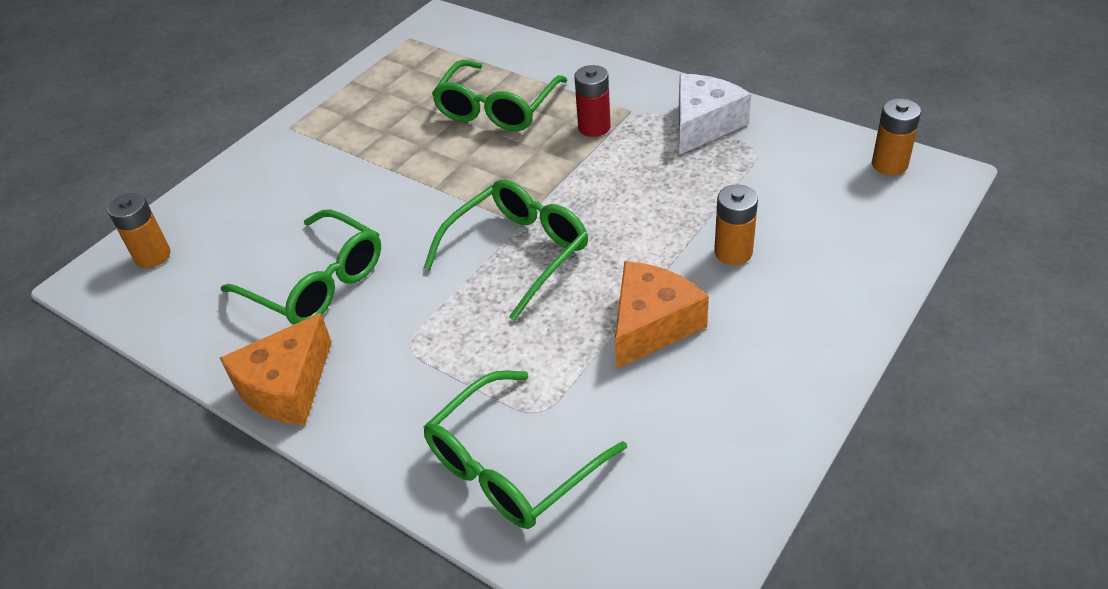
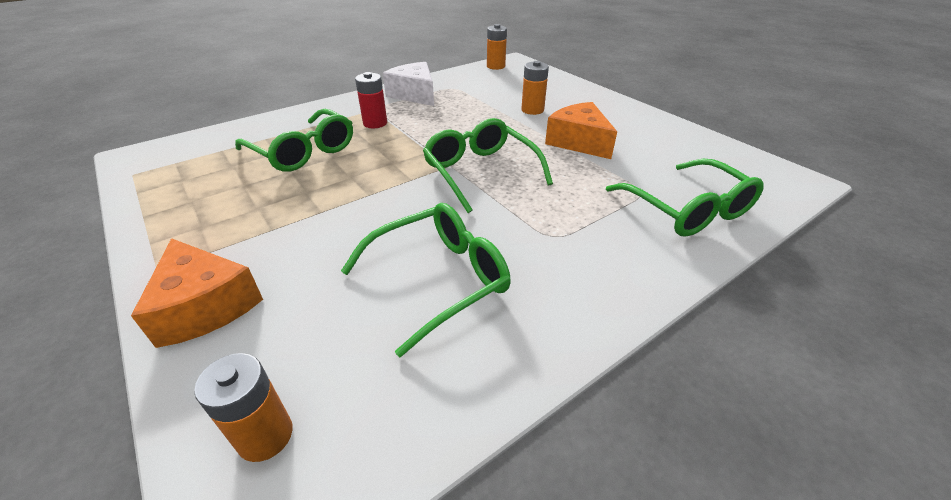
camera: 75 degrees left, 5 degrees down
(287, 387) = (574, 318): orange cheese -> orange cheese (205, 306)

